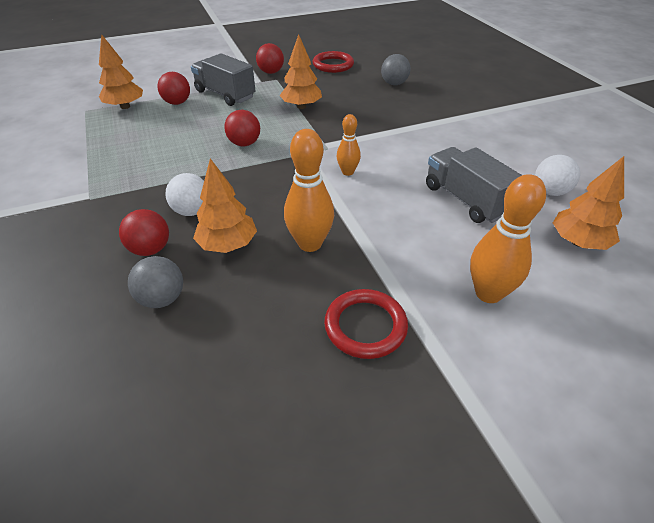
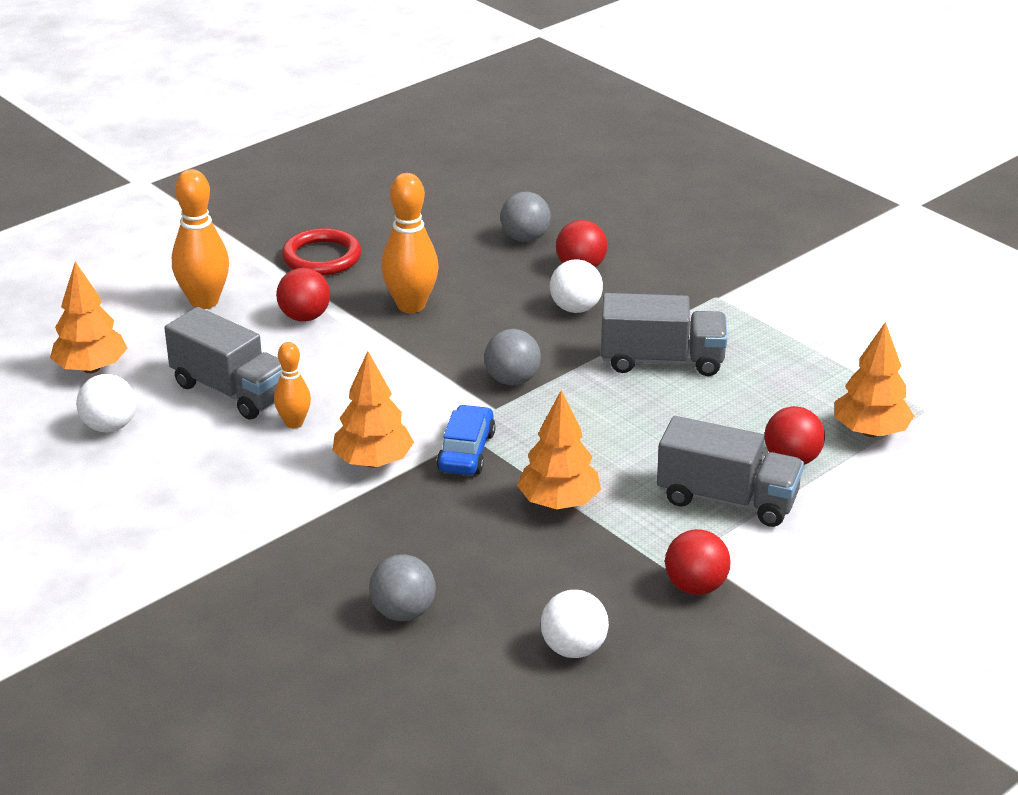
camera: 160 degrees right, 10 degrees down
(178, 161) = (662, 360): none -> grey truck
(228, 245) = (501, 287): orange tree -> orange tree (373, 462)
(244, 143) = (594, 407): red ball -> red ball (305, 317)
(278, 168) = (512, 380): none -> grey ball
(331, 135) = (466, 452): none -> blue car
(333, 65) = (573, 649): red ring -> white ball
(347, 172) = (408, 396): orange bowling pin -> orange bowling pin (294, 423)

